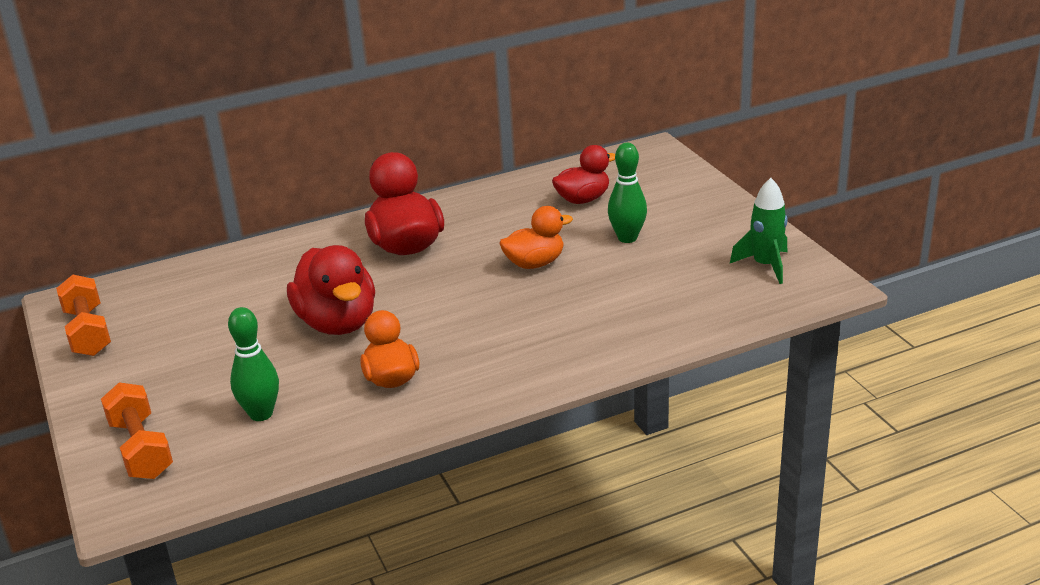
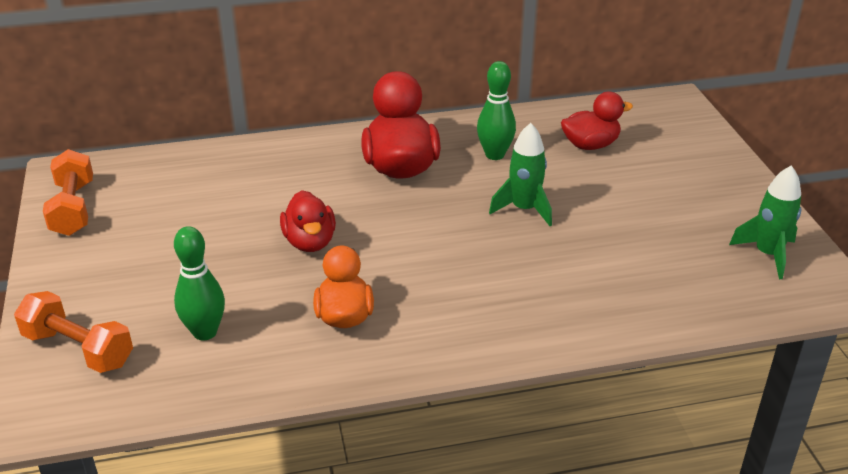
camera: 10 degrees right, 5 degrees up
(141, 449) = (78, 349): orange dumbbell -> orange dumbbell turned 45 degrees counterclockwise
(337, 323) = (310, 242): red duck -> red duck, size x0.64
(534, 263) = (524, 209): orange duck -> green rocket
(627, 238) = (626, 196): green bowling pin -> green bowling pin (495, 155)

